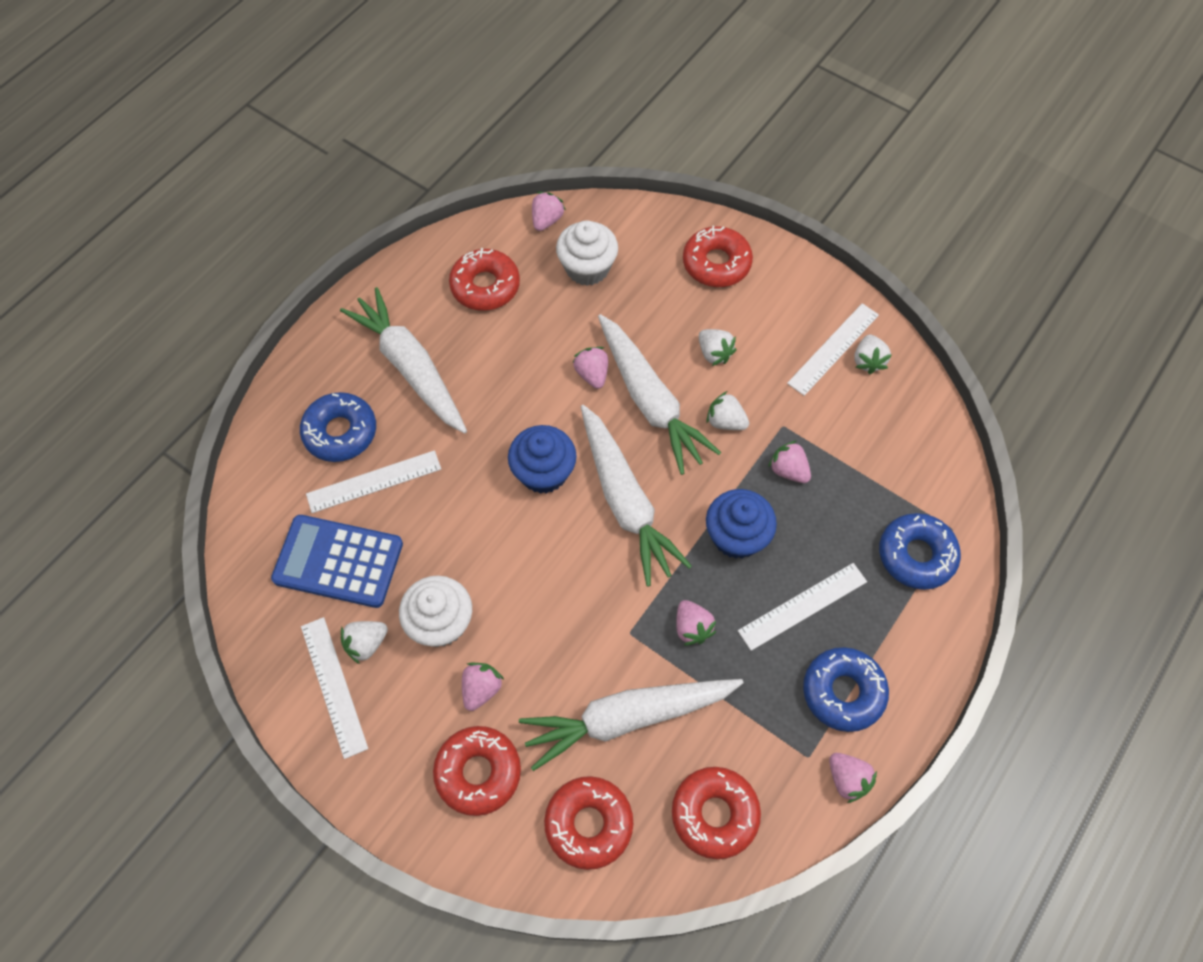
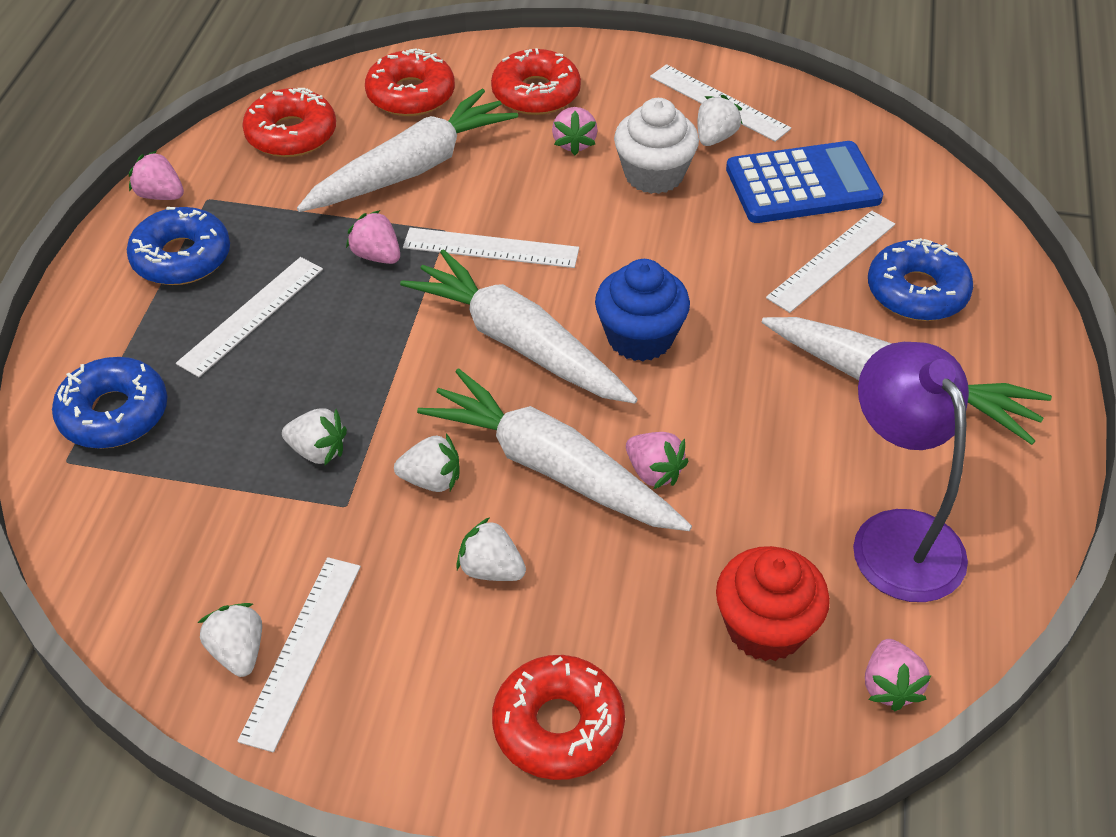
camera: 155 degrees right, 15 degrees down
(485, 286) = (896, 536): red donut -> purple lamp
(587, 268) = (765, 628): white cupcake -> red cupcake
(604, 598) = (491, 248): none -> white ruler
(736, 536) = (360, 355): blue cupcake -> none
(788, 470) = (318, 451): pink strawberry -> white strawberry

